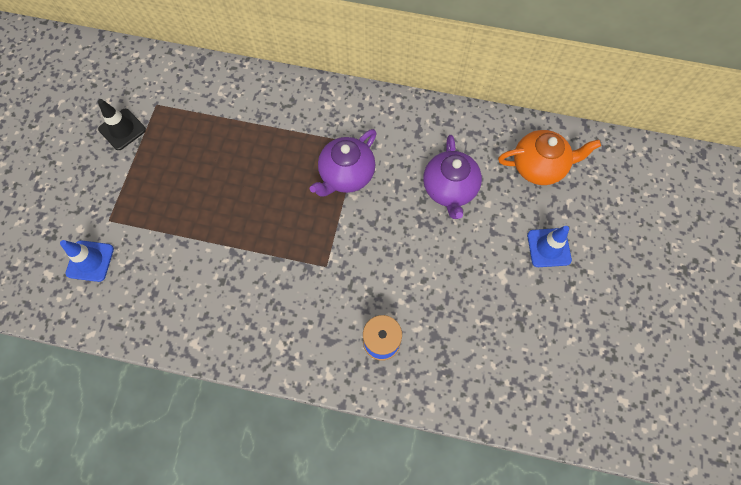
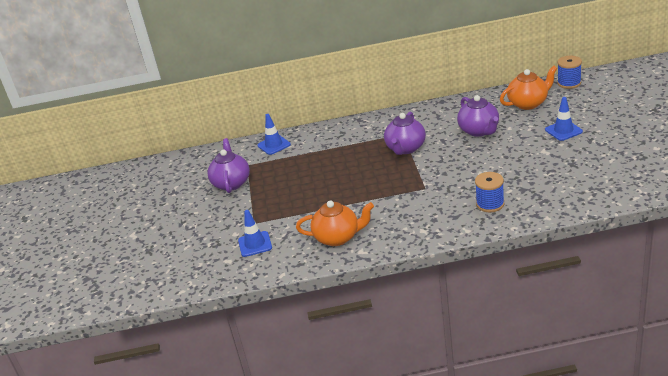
camera: 15 degrees left, 35 degrees down
(122, 129) = (231, 183): black traffic cone -> purple teapot
(182, 302) = (338, 237): none -> orange teapot
(204, 81) = (274, 145): none -> blue traffic cone
(613, 152) = (569, 83): none -> blue spool

